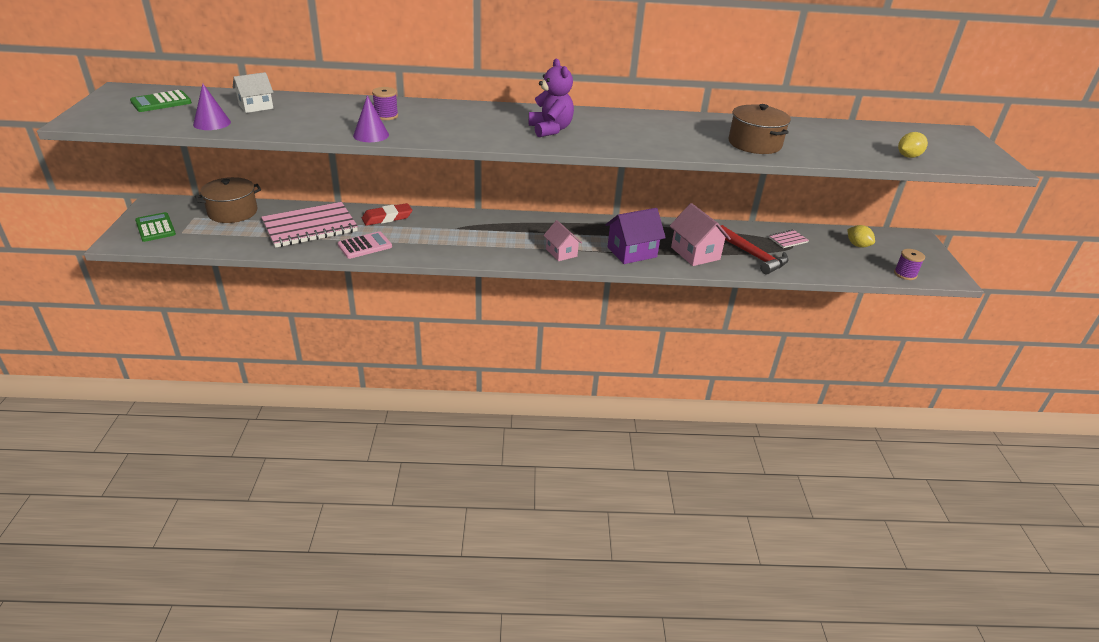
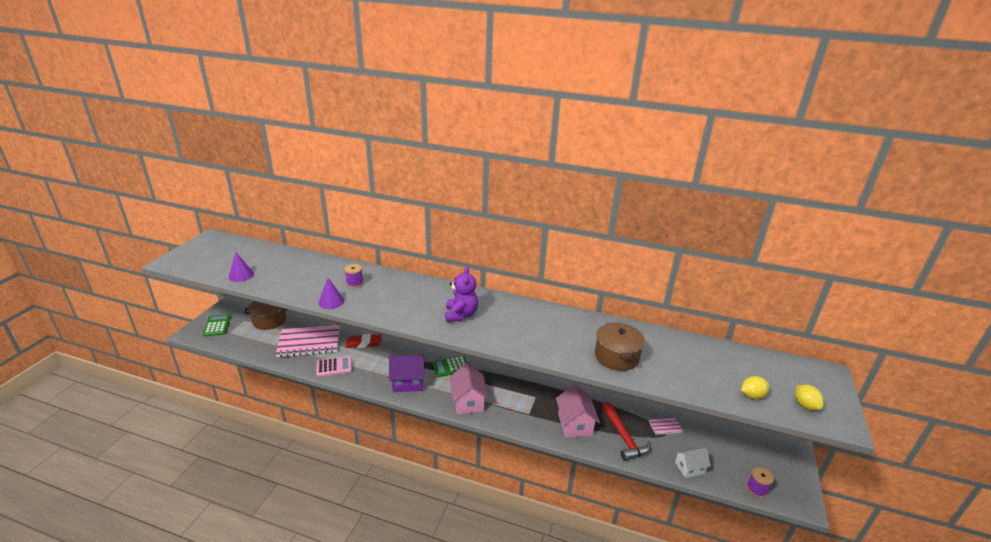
camera: 20 degrees right, 5 degrees down
(161, 102) = (225, 251): green calculator -> green calculator (450, 367)
(256, 107) = (278, 263): white house -> white house (689, 468)
(561, 253) = (468, 401): pink house -> pink house, size x1.55
(632, 252) = (523, 412): purple house -> purple house (408, 382)
(857, 245) = (727, 445): yellow lemon -> yellow lemon (805, 405)

